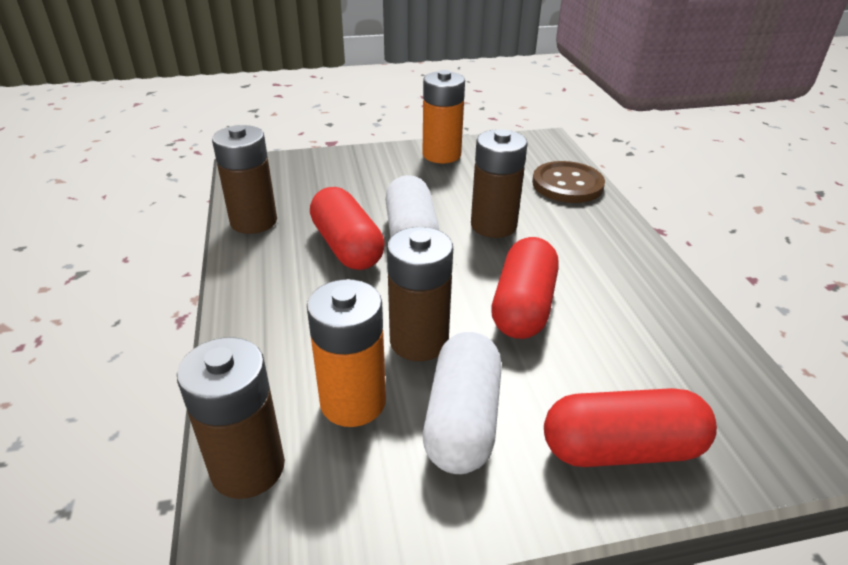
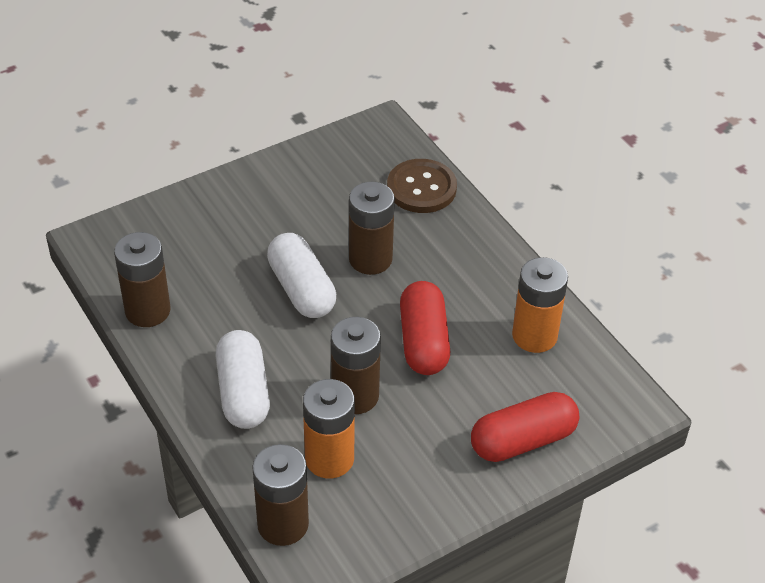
camera: 20 degrees left, 10 degrees up
(347, 246) = (251, 318): red capsule -> none
(441, 155) = (285, 174): orange battery -> orange battery (534, 335)
(462, 420) = (412, 450): white capsule -> white capsule (243, 392)

